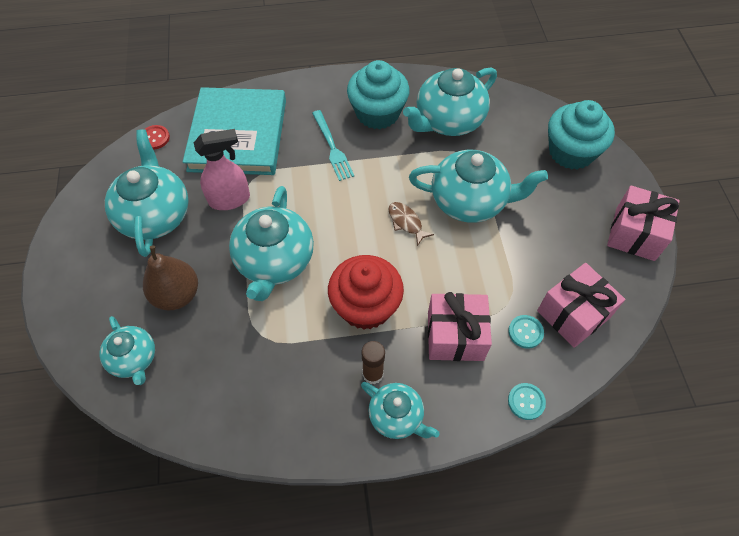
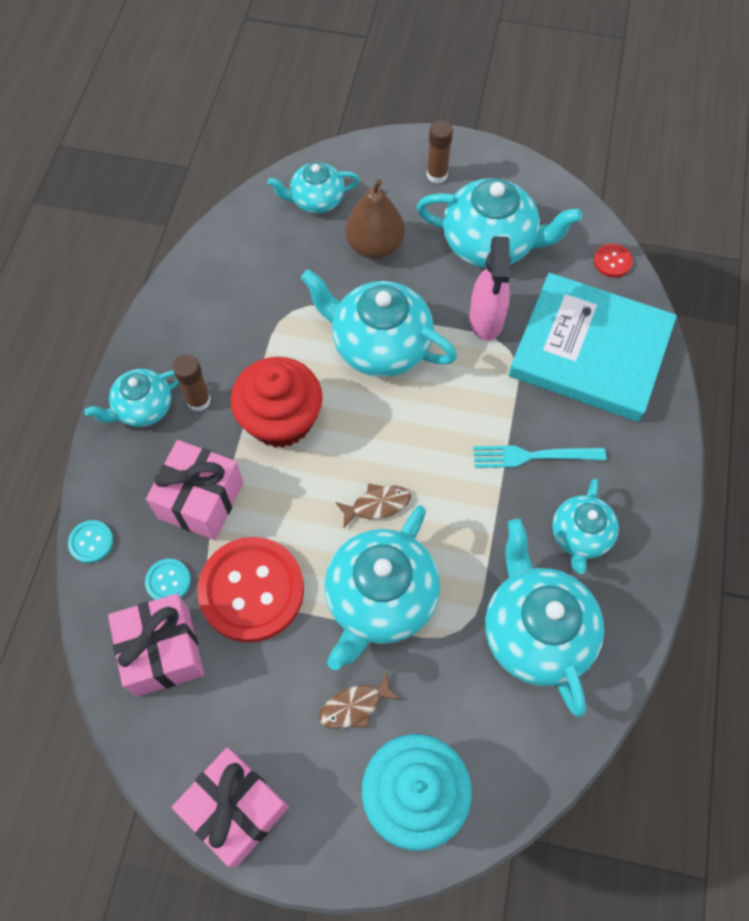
camera: 110 degrees right, 5 degrees up
(86, 271) = (437, 175): none -> brown glue stick
(377, 113) = (580, 536): turquoise cupcake -> turquoise teapot
(503, 276) = (251, 590): none -> red button
(541, 194) = (355, 706): none -> brown fish

